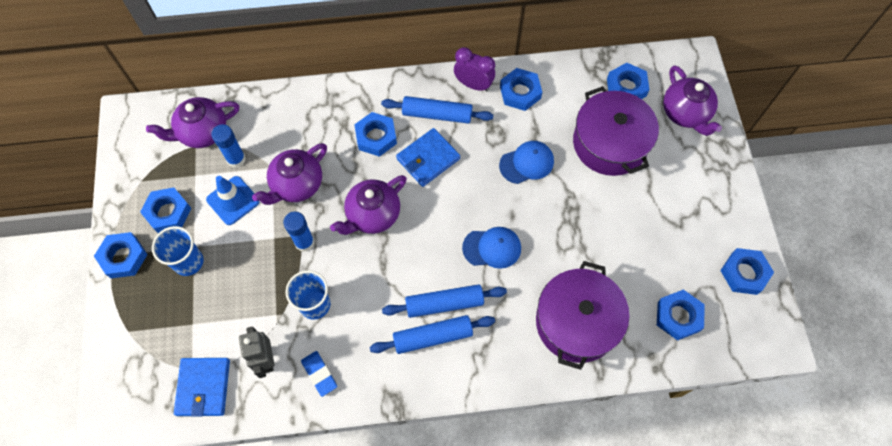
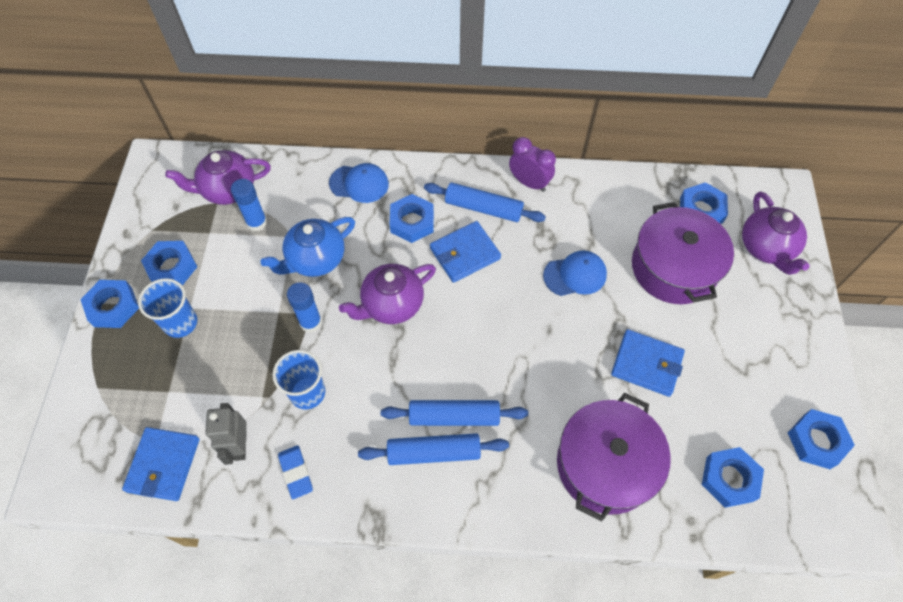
camera: 10 degrees right, 5 degrees down
(233, 200) = (243, 265): blue traffic cone -> none
(296, 185) = (315, 259): purple teapot -> blue teapot
(492, 248) = (520, 362): blue cap -> blue cap (359, 184)
(520, 92) = (580, 198): blue nut -> none
(598, 232) = (646, 364): none -> blue wallet

